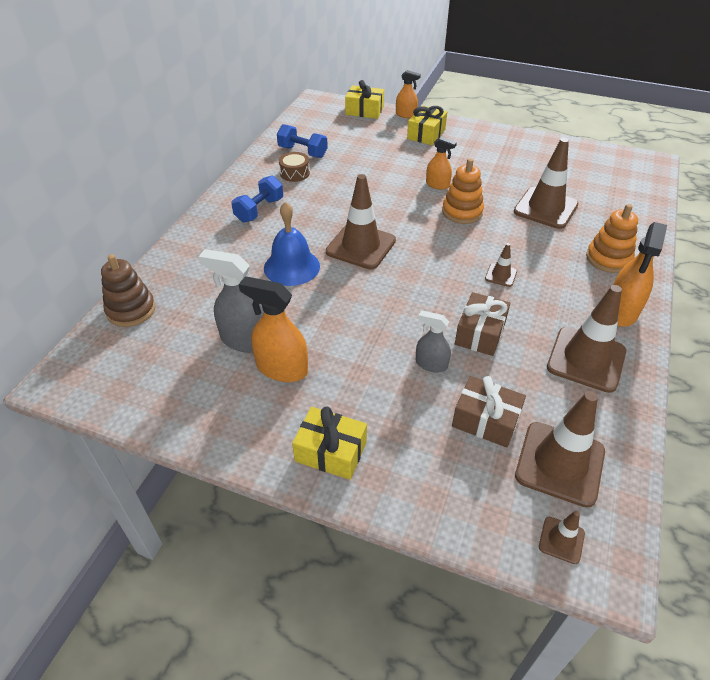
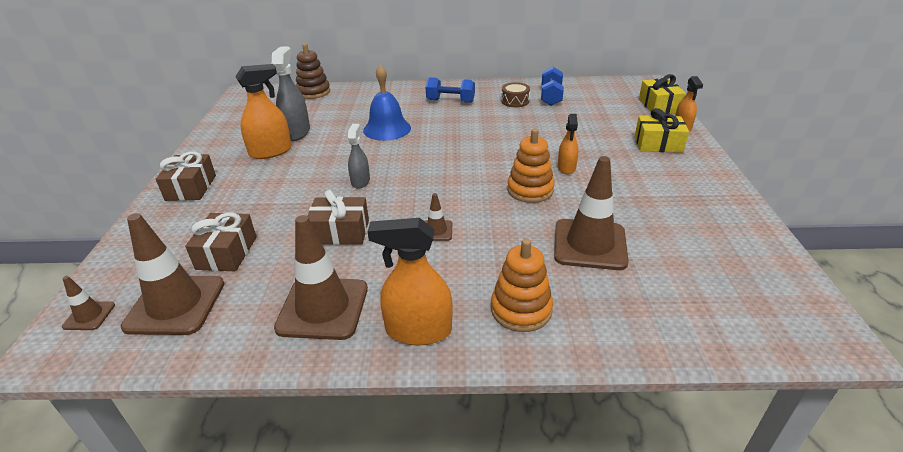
camera: 70 degrees right, 10 degrees down
(282, 368) = (271, 151): orange spray bottle -> orange spray bottle turned 60 degrees clockwise
(331, 452) = (191, 188): yellow gift -> brown gift
(361, 246) = (433, 150): brown traffic cone -> none
(431, 364) = (291, 213): grey spray bottle -> grey spray bottle (360, 181)

